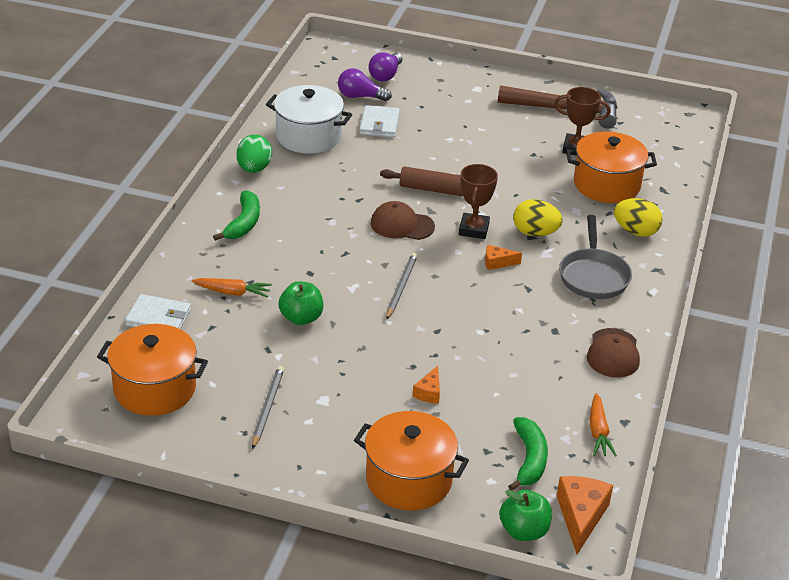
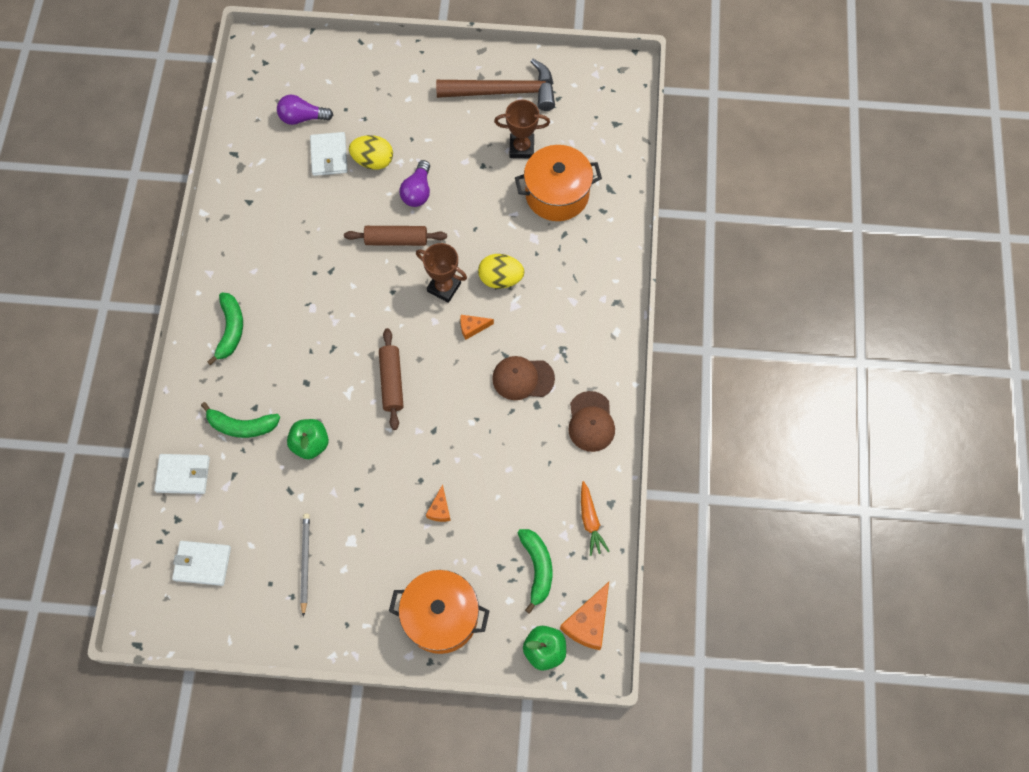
camera: 10 degrees left, 30 degrees up
(155, 388) = (202, 564): orange pot -> white wallet
(232, 292) = (242, 426): orange carrot -> green banana
(254, 169) = (223, 250): green egg -> none
(308, 136) = (264, 190): white pot -> none
(385, 75) = (321, 78): purple light bulb -> purple light bulb (417, 191)
(401, 287) = (392, 382): grey pencil -> brown rolling pin
(402, 225) = (377, 297): brown cap -> brown cap (523, 378)
(473, 229) = (444, 287): brown trophy -> brown trophy turned 60 degrees counterclockwise
(580, 516) = (588, 622): orange cheese -> orange cheese turned 150 degrees counterclockwise
(593, 276) = (561, 325): grey pan -> none
(635, 231) = (591, 255): yellow egg -> yellow egg (373, 161)

